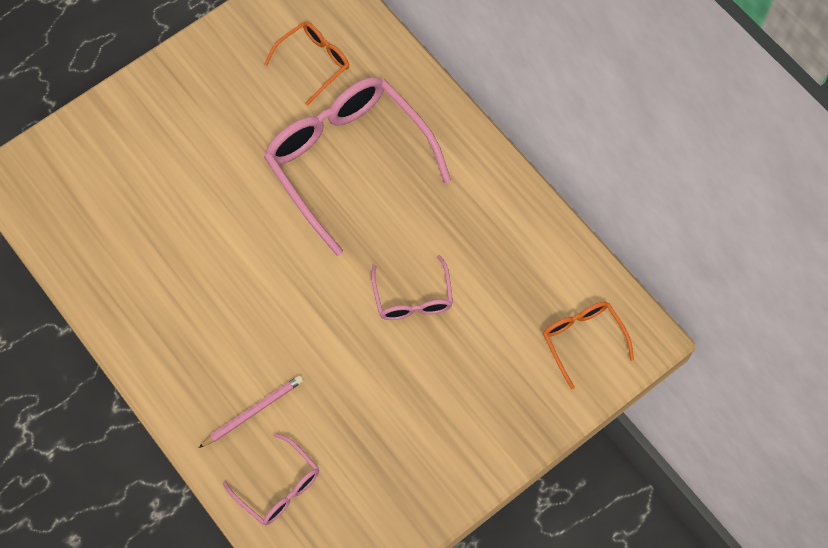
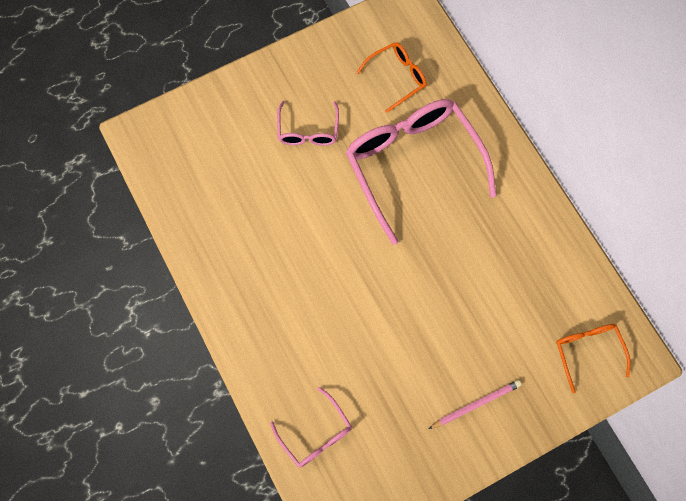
camera: 10 degrees right, 5 degrees up
(253, 411) = (304, 365): pink pencil -> pink pencil (476, 404)
(413, 298) = (450, 291): pink glasses -> pink glasses (308, 131)

